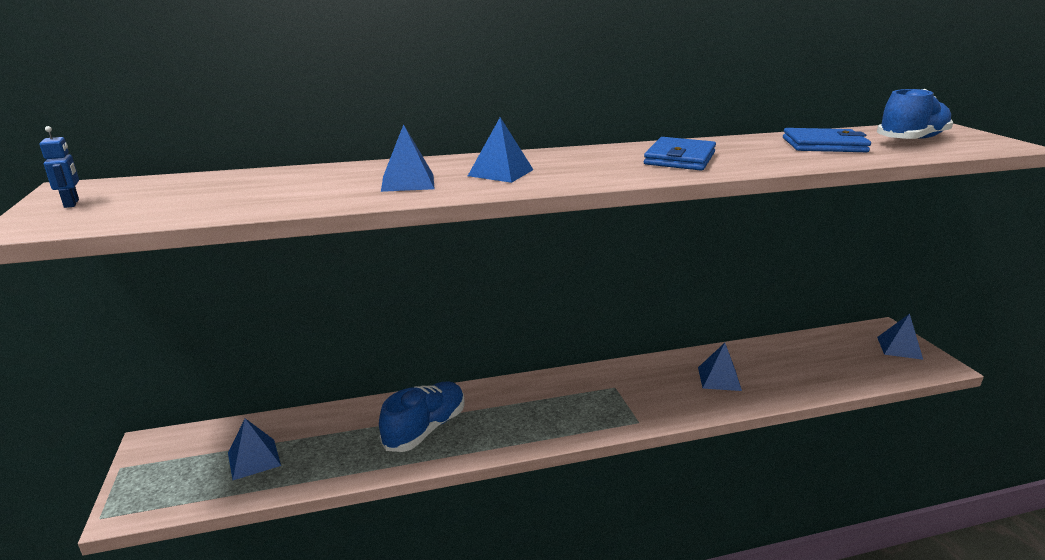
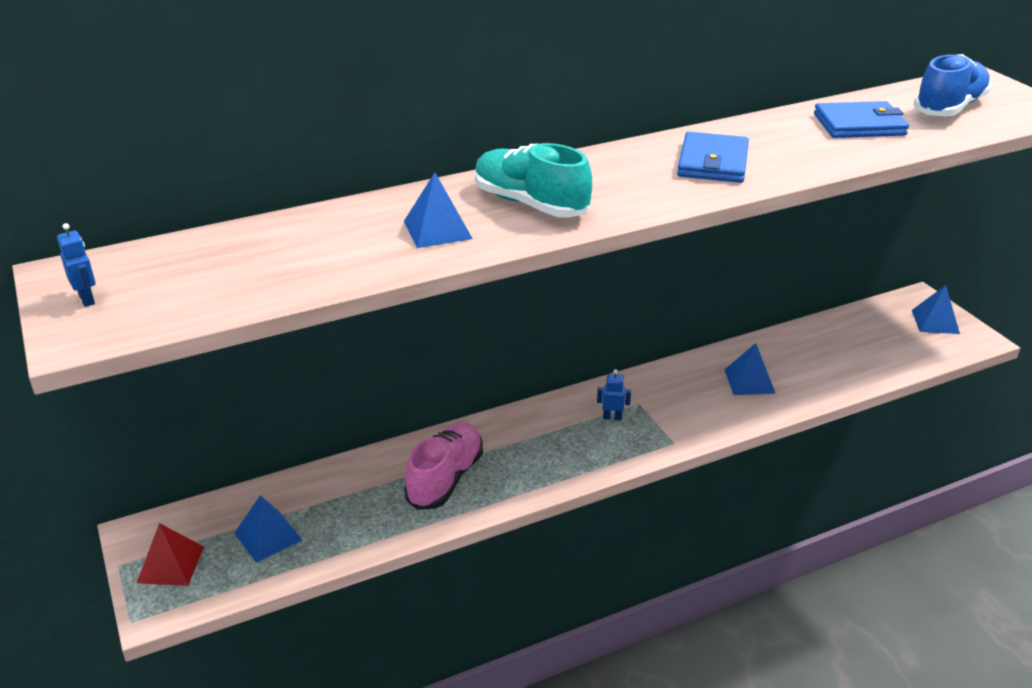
camera: 10 degrees left, 10 degrees up
(162, 472) = (171, 564): none -> red pyramid
(425, 429) = (445, 478): blue shoe -> pink shoe
(501, 172) = (530, 204): blue pyramid -> turquoise shoe
(588, 395) = (612, 417): none -> blue robot

